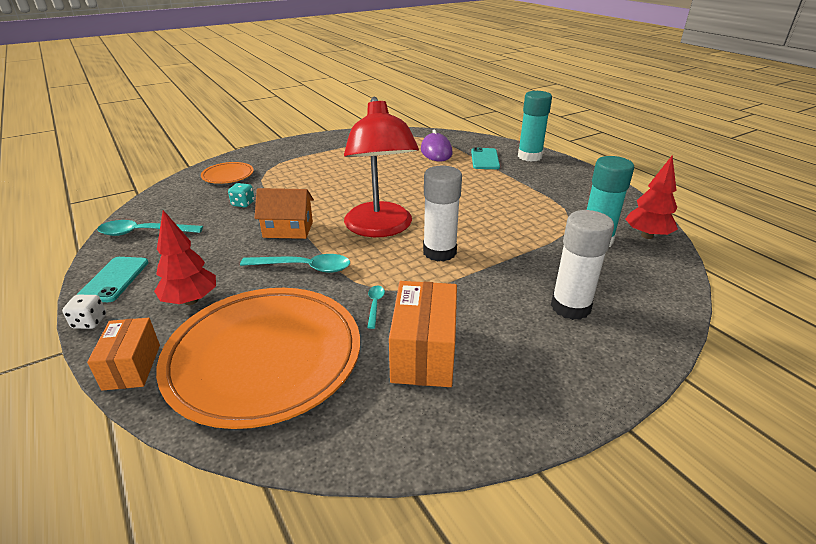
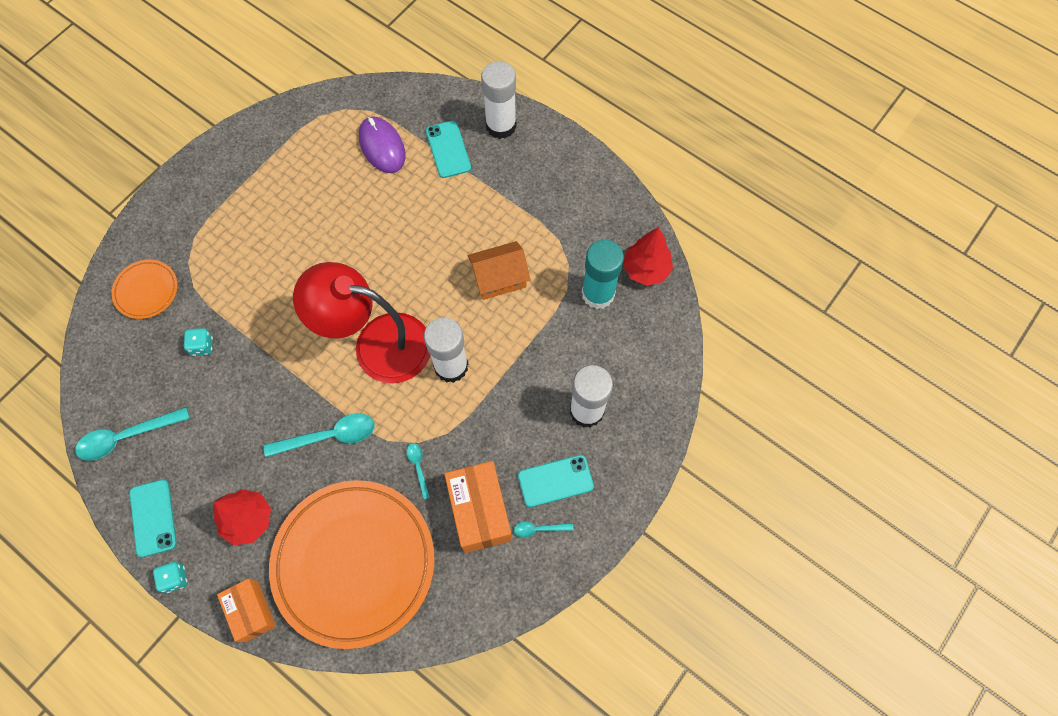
camera: 20 degrees left, 35 degrees up
(89, 322) = (175, 578): white dice -> turquoise dice
(288, 229) = (280, 379): orange house -> orange house (499, 278)
(380, 228) = (377, 344): red lamp -> red lamp turned 135 degrees clockwise
(489, 386) = (539, 529): none -> turquoise spoon
(521, 350) = (555, 481): none -> turquoise phone
(529, 156) = (501, 126): turquoise glue stick -> white glue stick

